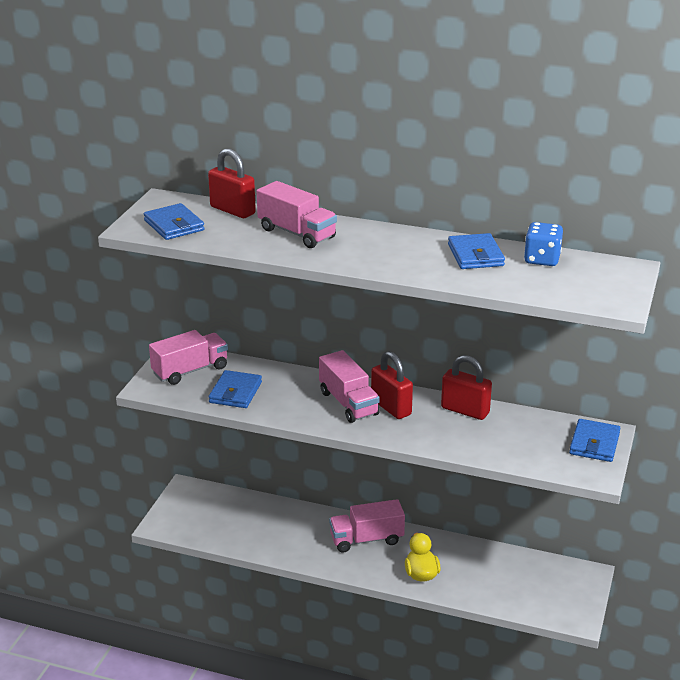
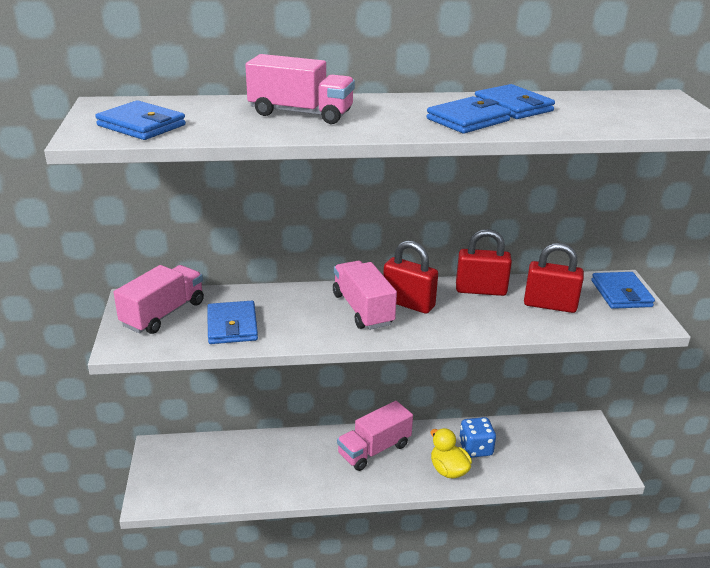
camera: 25 degrees left, 0 degrees up
(232, 210) = (202, 103): red padlock -> red padlock (550, 305)
(348, 403) = (362, 309): pink truck -> pink truck turned 150 degrees counterclockwise
(420, 262) = (468, 120): none -> blue wallet
(542, 259) = (579, 101): blue dice -> blue dice (475, 448)

